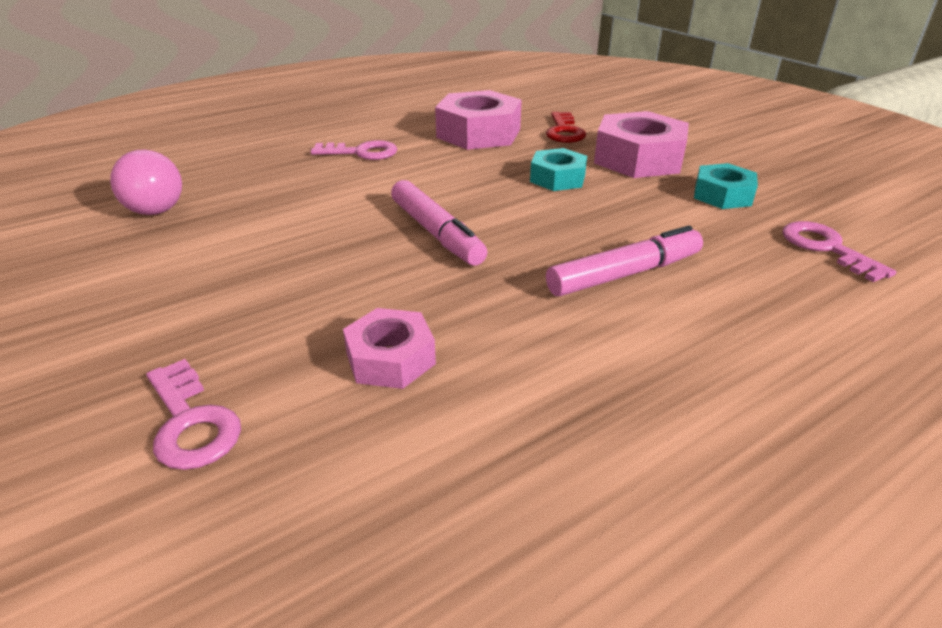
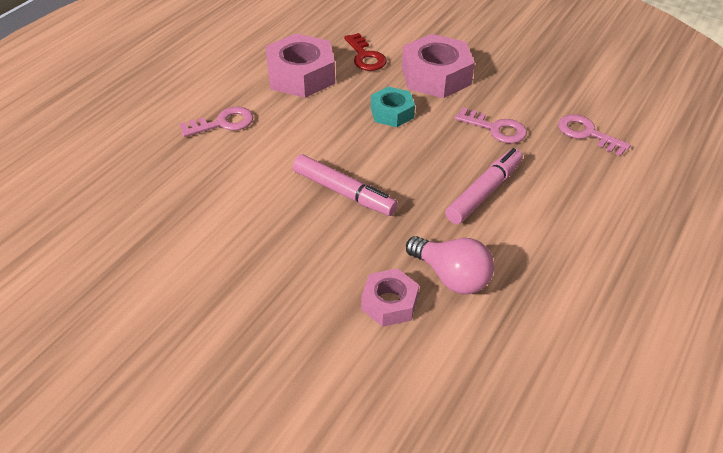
camera: 25 degrees left, 10 degrees up
(155, 205) = (104, 229): pink light bulb -> pink light bulb (451, 277)
(191, 422) = (309, 386): pink key -> pink key (496, 129)
(722, 195) = (508, 100): turquoise nut -> none

